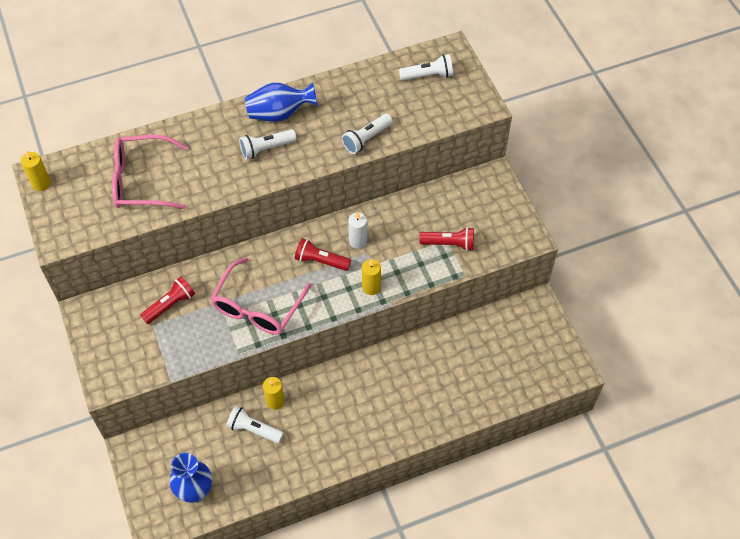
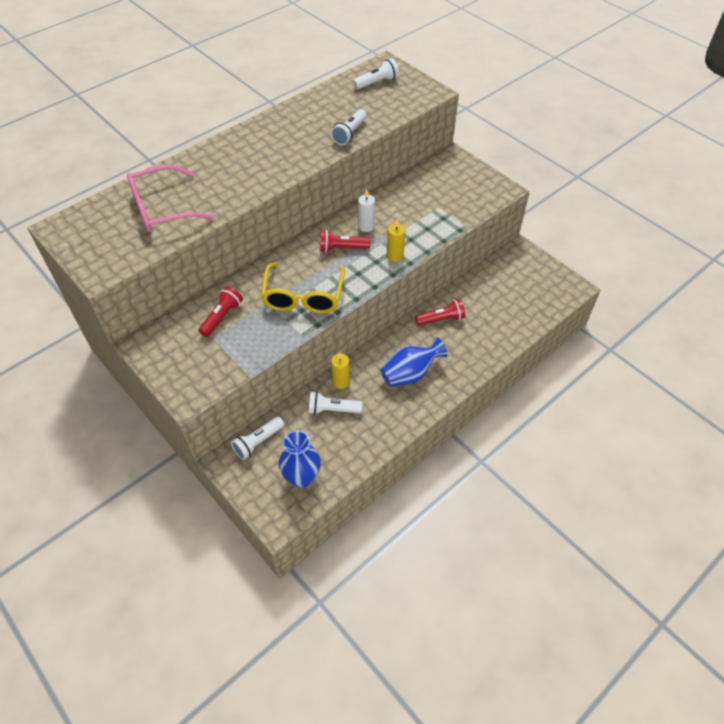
camera: 20 degrees left, 5 degrees down
(41, 183) = (63, 234): yellow candle -> none
(257, 307) = (303, 297): pink glasses -> yellow glasses
(266, 149) = (266, 160): white flashlight -> white flashlight (258, 442)
(279, 114) = (265, 134): blue vase -> blue vase (410, 374)
(449, 244) = (442, 209): red flashlight -> red flashlight (441, 319)

